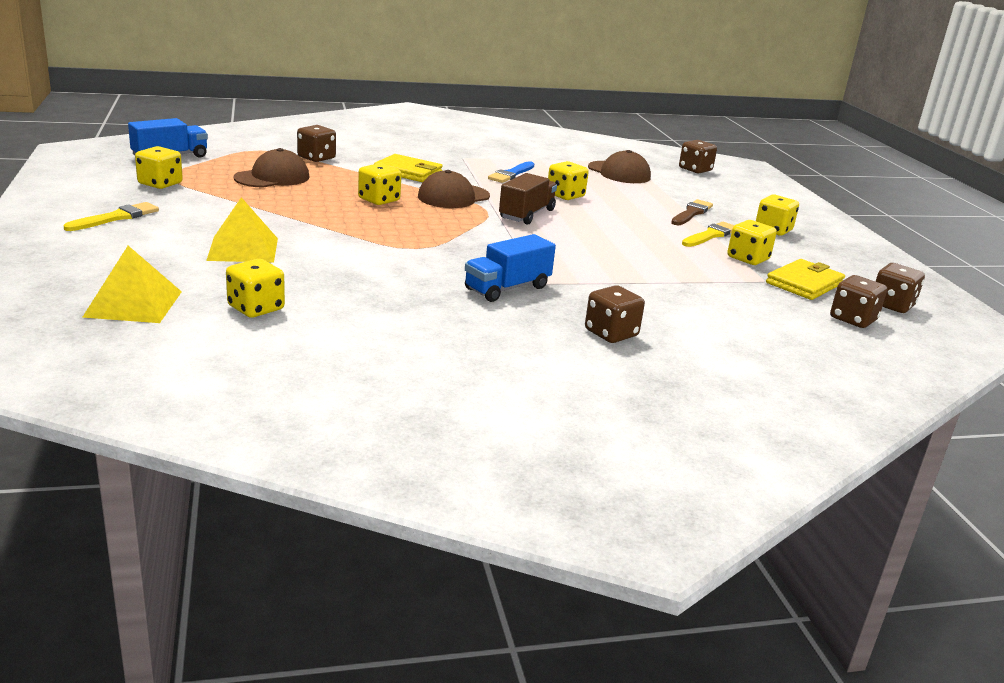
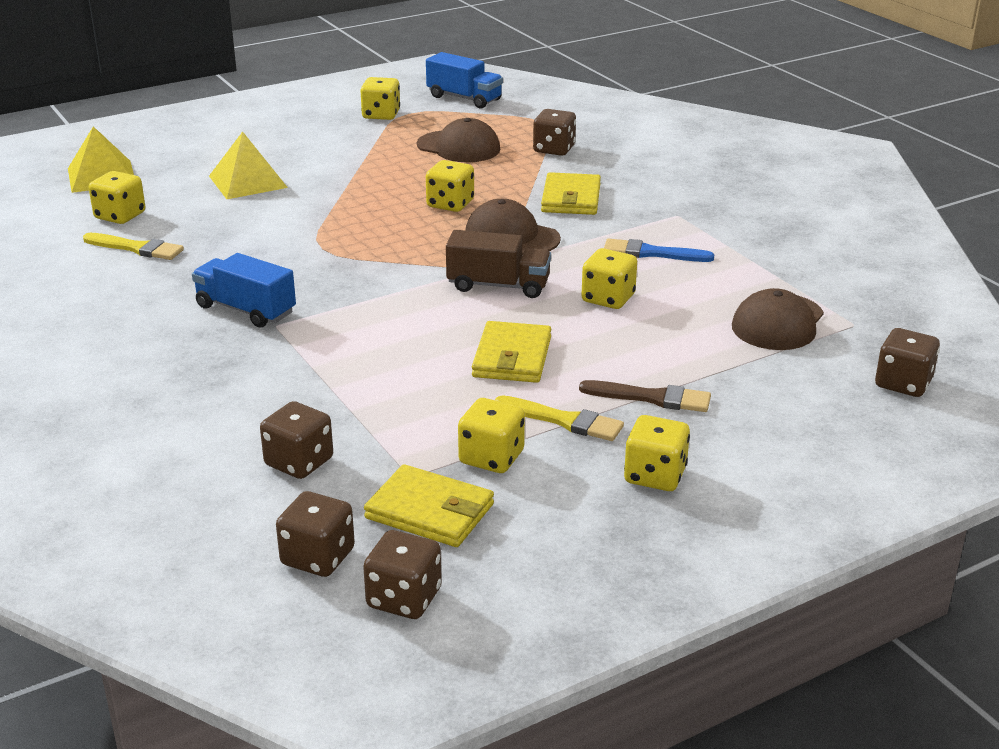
camera: 75 degrees right, 5 degrees up
(116, 217) = (277, 124): yellow brush -> yellow brush (136, 248)
(611, 333) = (161, 381): brown dice -> brown dice (299, 462)
(628, 231) = (512, 357): none -> yellow wallet

